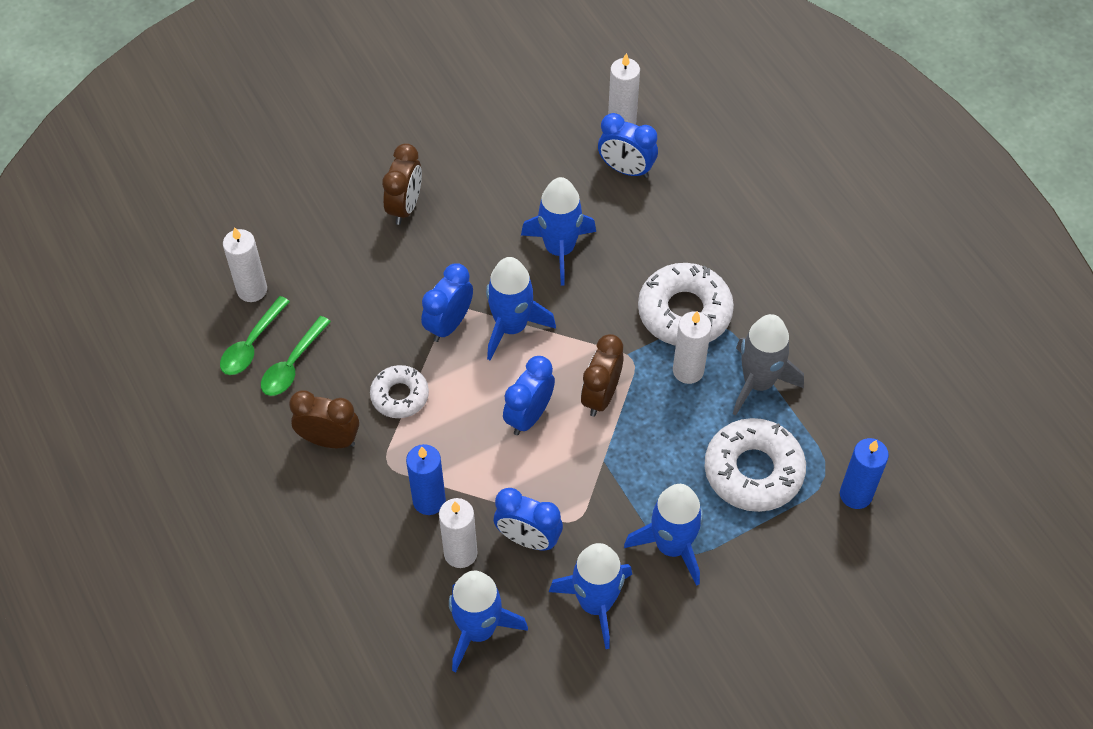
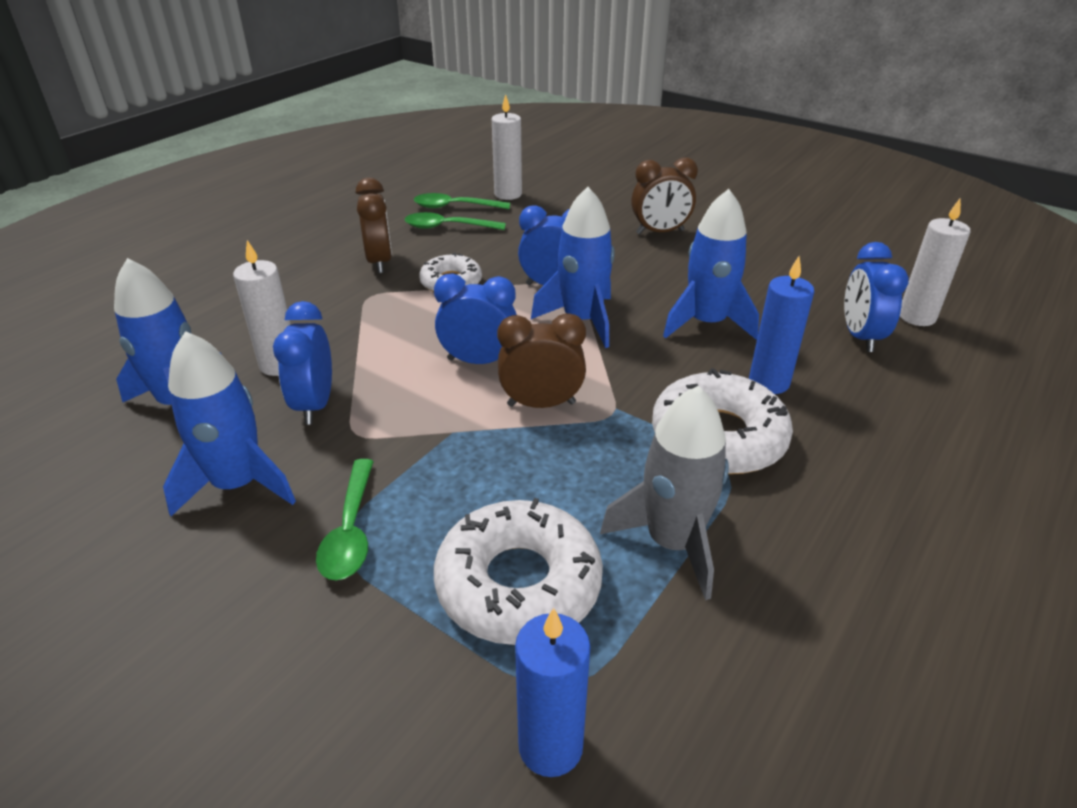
camera: 65 degrees right, 20 degrees down
(429, 501) = (337, 329): blue candle -> blue candle (769, 382)
(672, 546) = (351, 531): blue rocket -> green spoon
(688, 371) = (634, 465): white candle -> none

